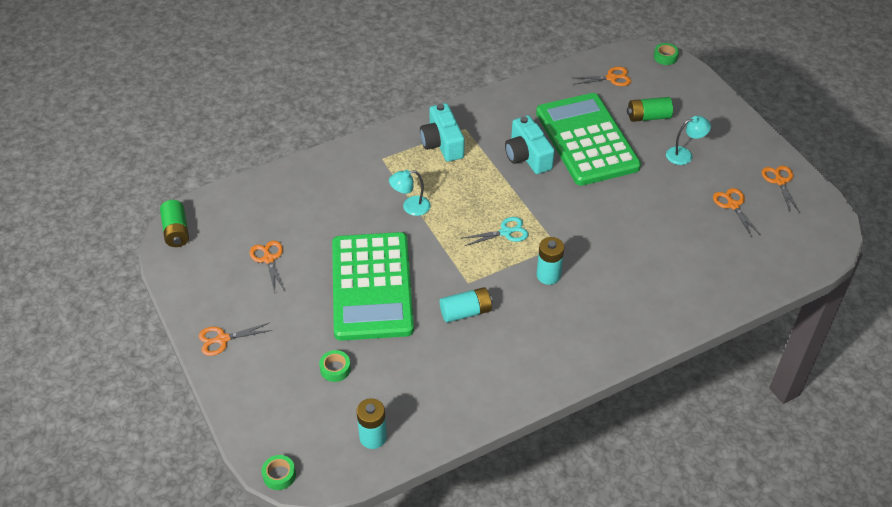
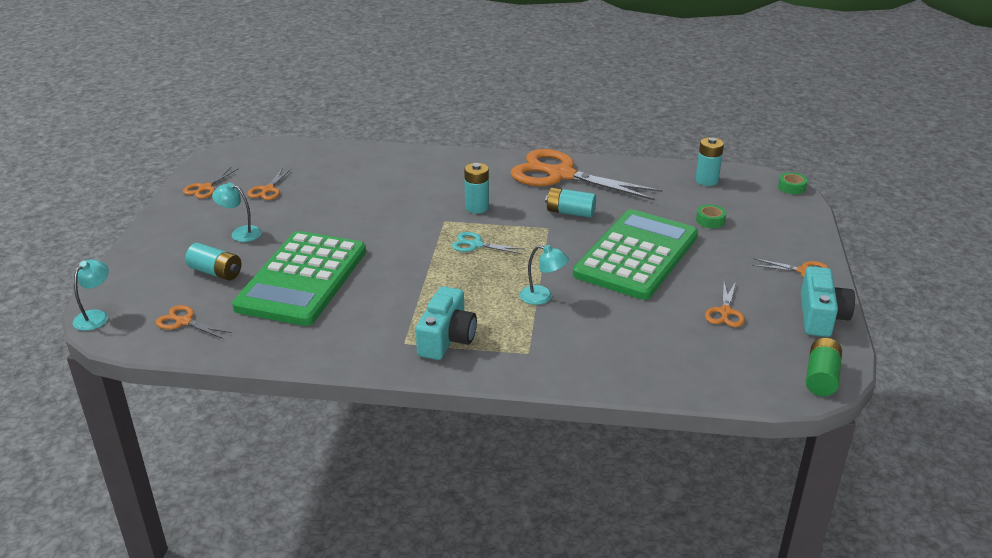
camera: 145 degrees left, 15 degrees down
(519, 364) = (561, 175): none -> orange scissors
(527, 156) = (377, 290): turquoise camera -> turquoise camera (821, 316)
(648, 117) = (216, 272): green battery -> turquoise battery
(665, 57) = (96, 316): green tape -> turquoise lamp

